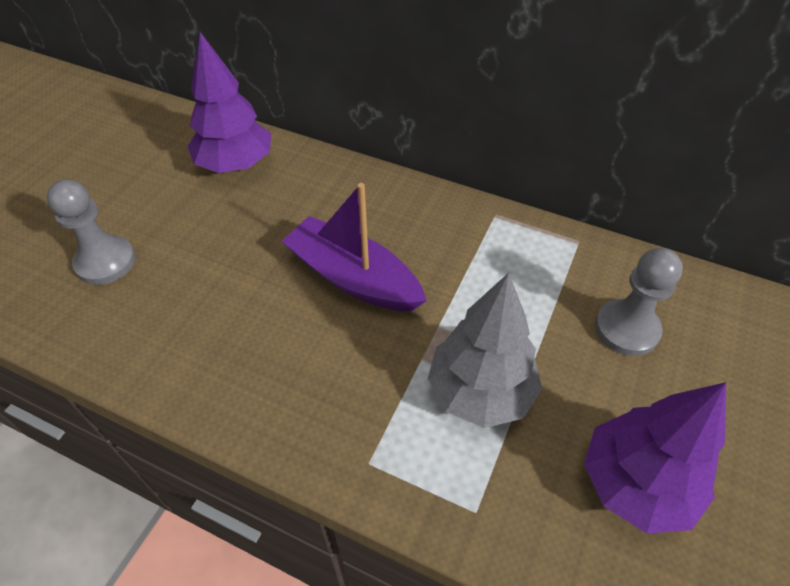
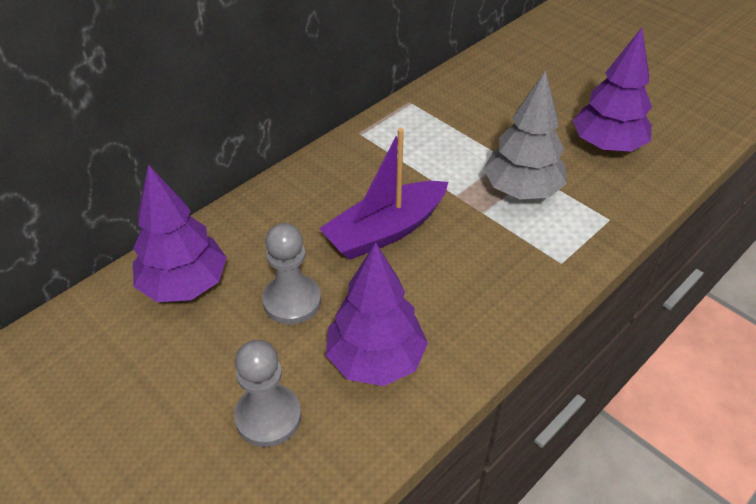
camera: 70 degrees left, 5 degrees down
(179, 318) = (375, 360): none -> purple tree
(626, 329) = (496, 108): grey pawn -> grey pawn (292, 301)

